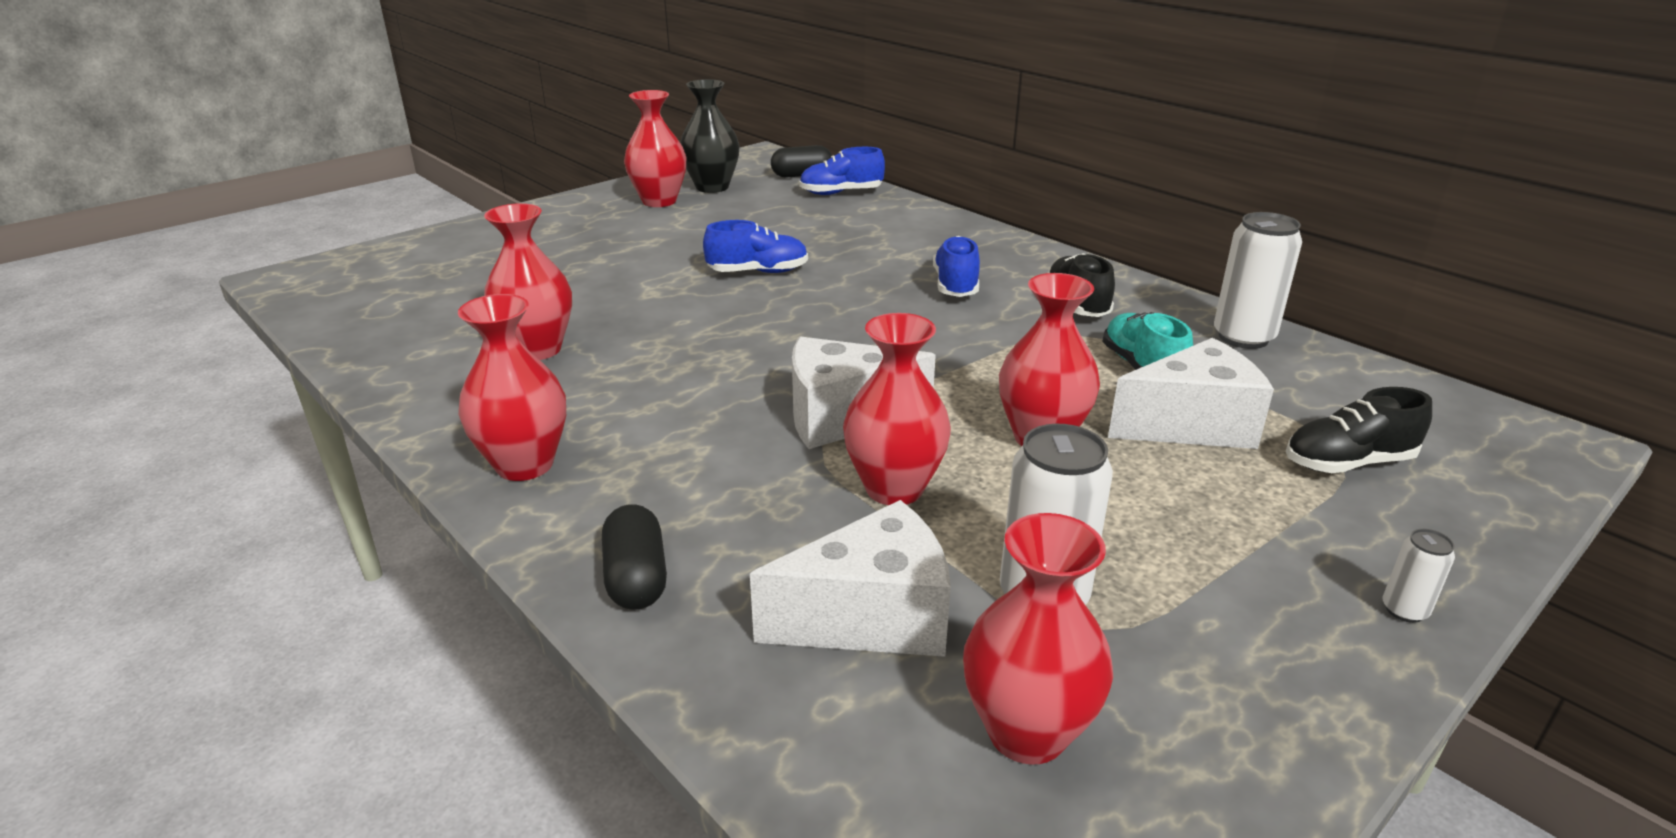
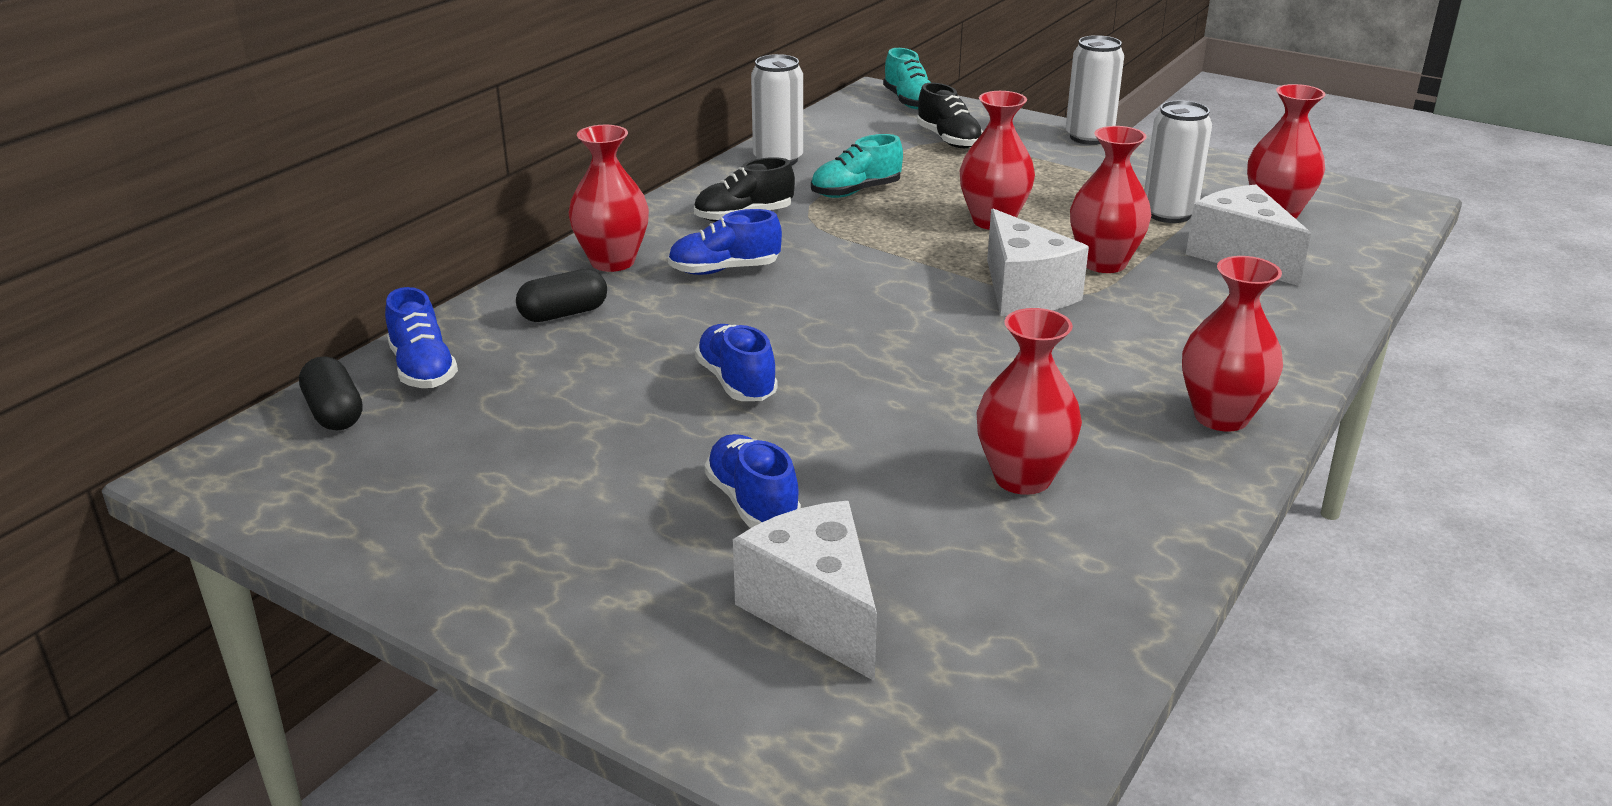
camera: 105 degrees left, 0 degrees up
(604, 262) = (752, 503): none -> blue shoe
(636, 578) = (1291, 334): black capsule -> black capsule (563, 314)
(659, 201) = (477, 520): red vase -> red vase (612, 262)
(712, 187) = (398, 484): black vase -> none
(1191, 425) = (935, 177): white cheese -> white cheese (815, 611)
(1404, 610) = (1089, 137): white can -> white can, size x2.06
(1524, 461) = (909, 102): none -> turquoise shoe

